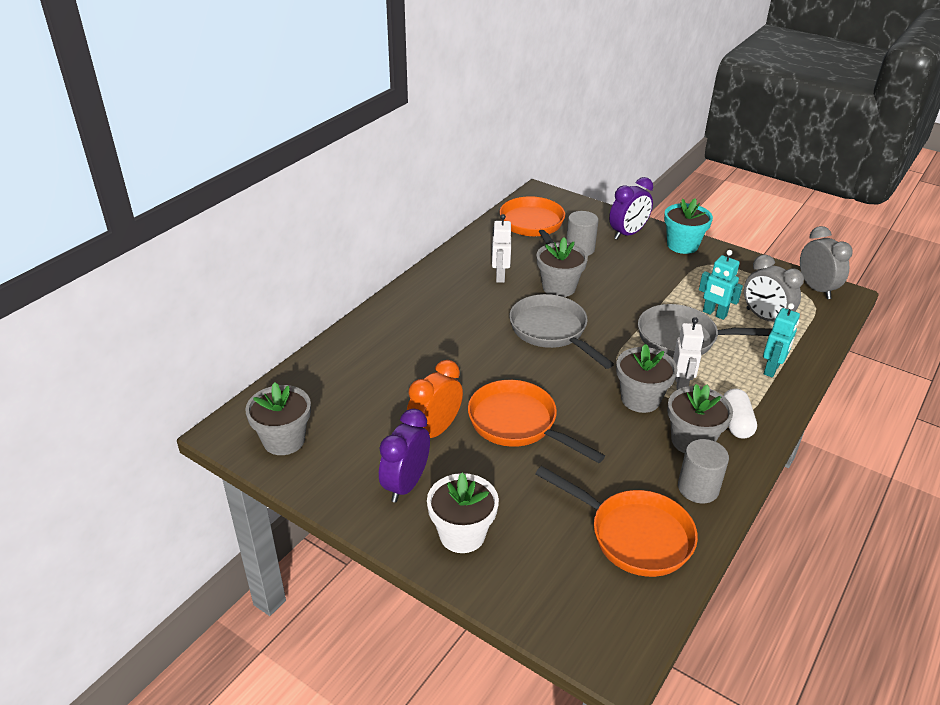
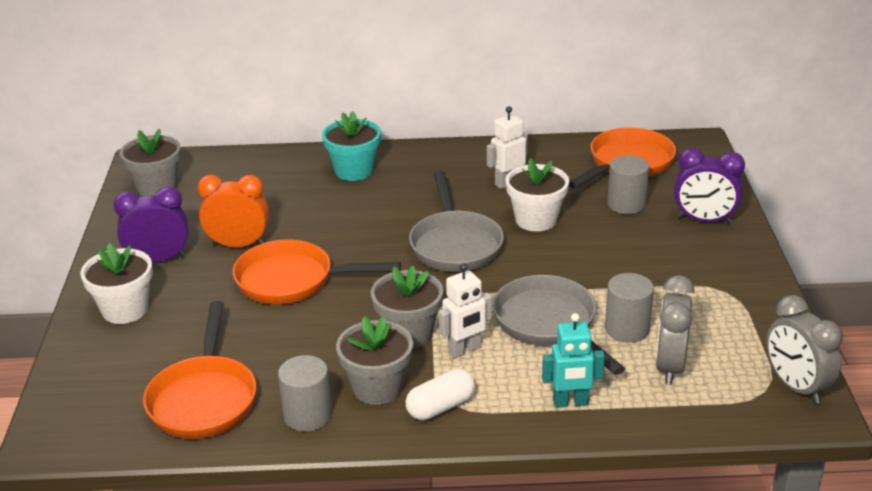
camera: 55 degrees right, 5 degrees down
(518, 424) = (292, 281): orange pan -> orange pan turned 90 degrees counterclockwise
(551, 331) = (455, 244): grey pan -> grey pan turned 150 degrees clockwise
(559, 287) = (536, 220): grey flower pot -> white flower pot
(682, 245) = (739, 262): turquoise flower pot -> turquoise flower pot (354, 171)
(714, 314) = (627, 329): turquoise robot -> grey cylinder
(816, 289) = (796, 387): grey clock -> grey clock turned 120 degrees clockwise

